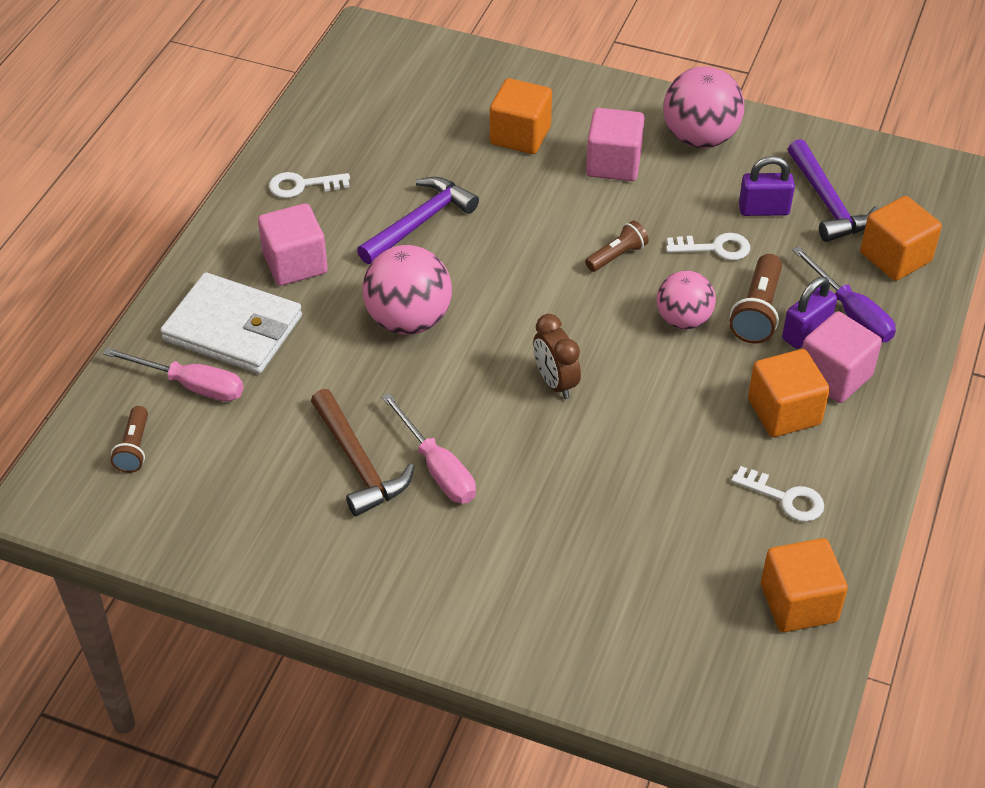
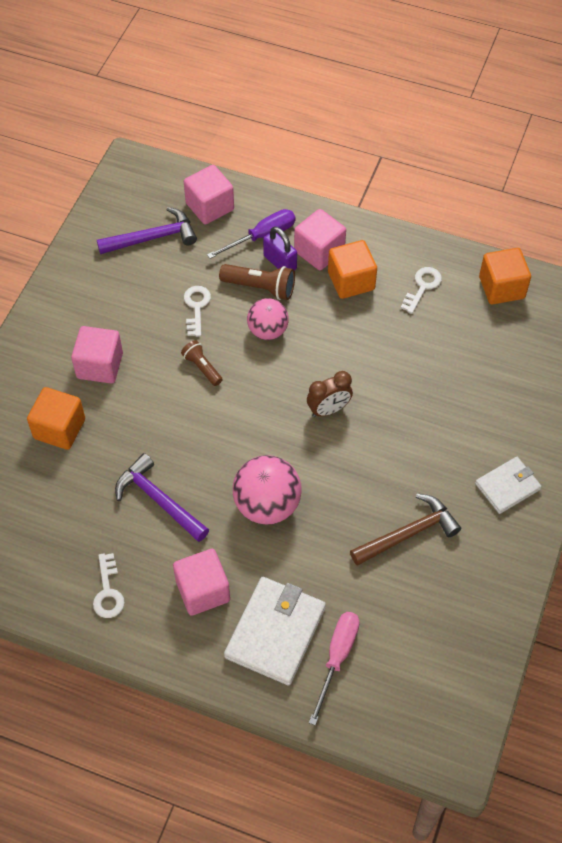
camera: 90 degrees left, 10 degrees up
(134, 448) = (402, 693): brown flashlight -> none
(428, 583) = (507, 486): none -> white wallet
(437, 468) = (410, 483): pink screwdriver -> none
(699, 138) = (75, 308): pink ball -> none
(763, 210) = (158, 275): purple padlock -> none
(895, 257) = (210, 207): orange cube -> pink cube

